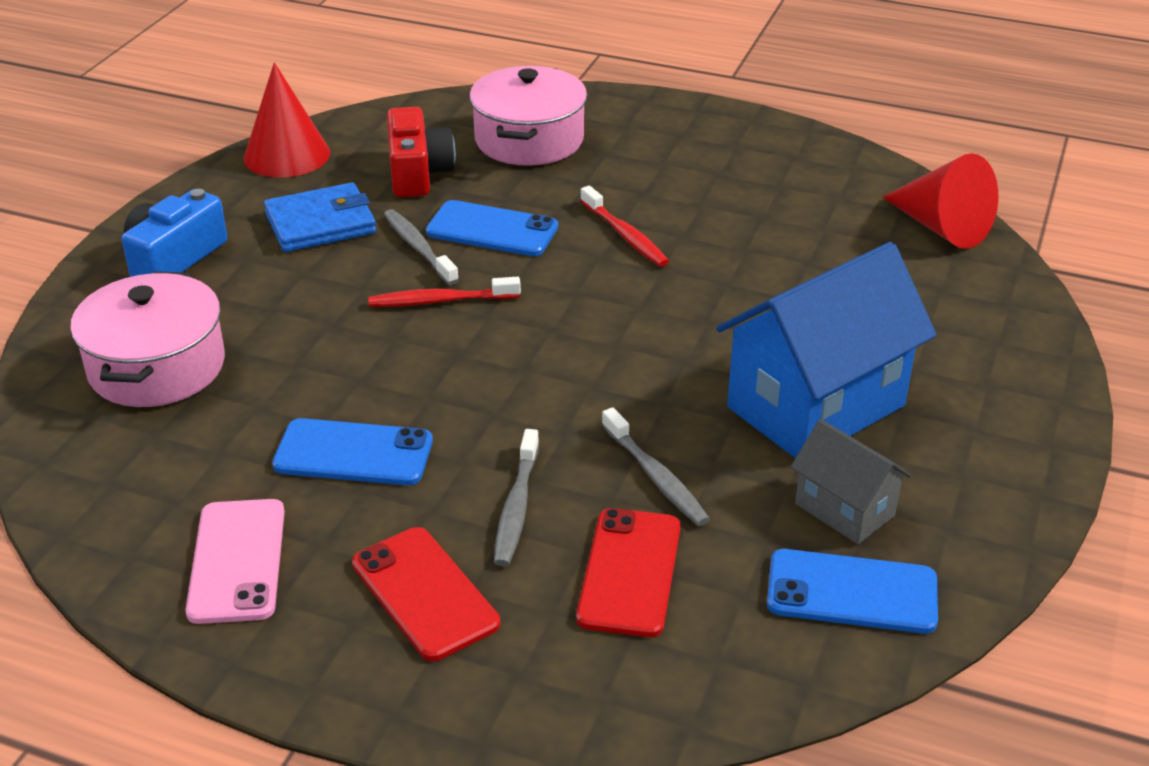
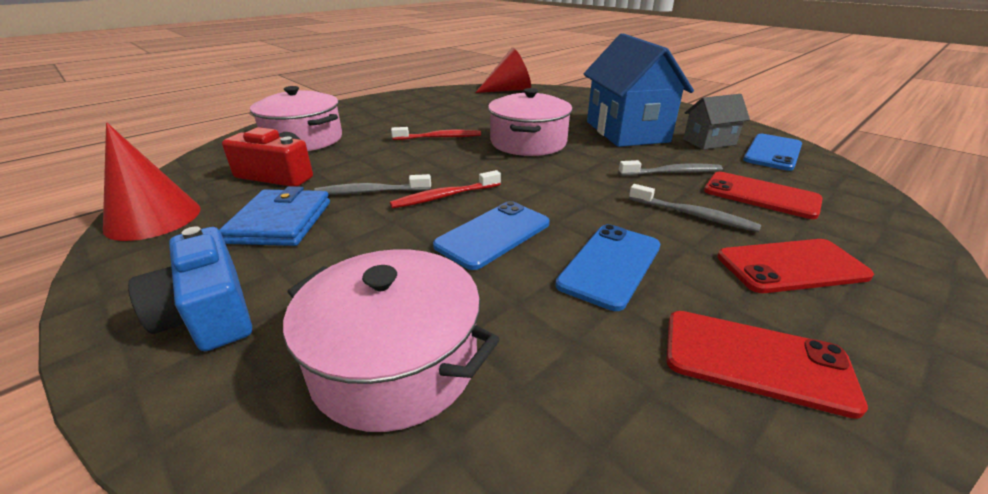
camera: 65 degrees left, 5 degrees down
(237, 561) = (755, 360): pink phone -> red phone
(440, 301) = (445, 196): red toothbrush -> red toothbrush turned 45 degrees clockwise
(492, 230) = (384, 166): blue phone -> blue phone (493, 234)
(671, 317) = (528, 142): none -> pink pot

